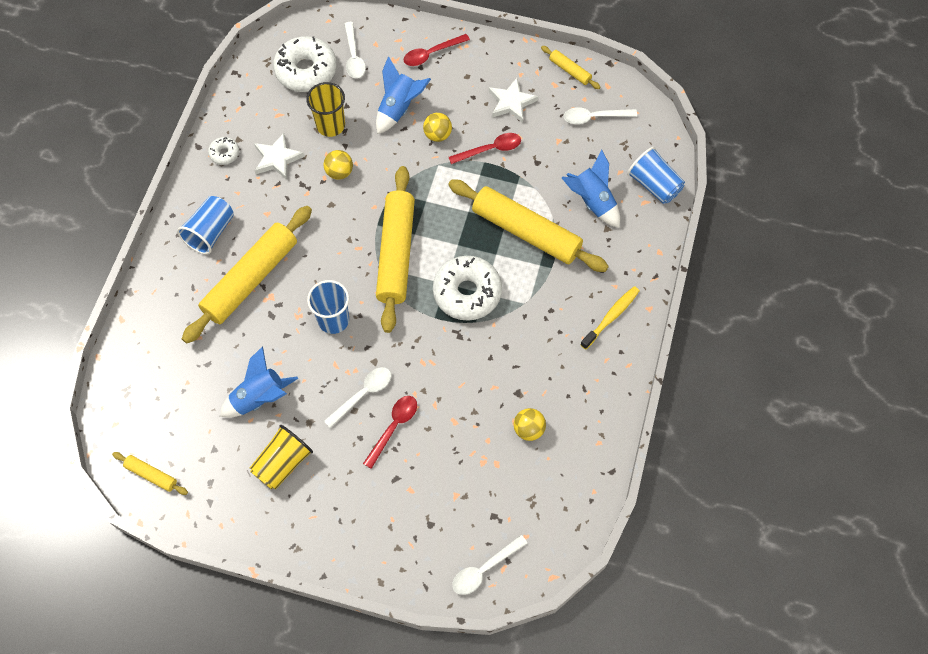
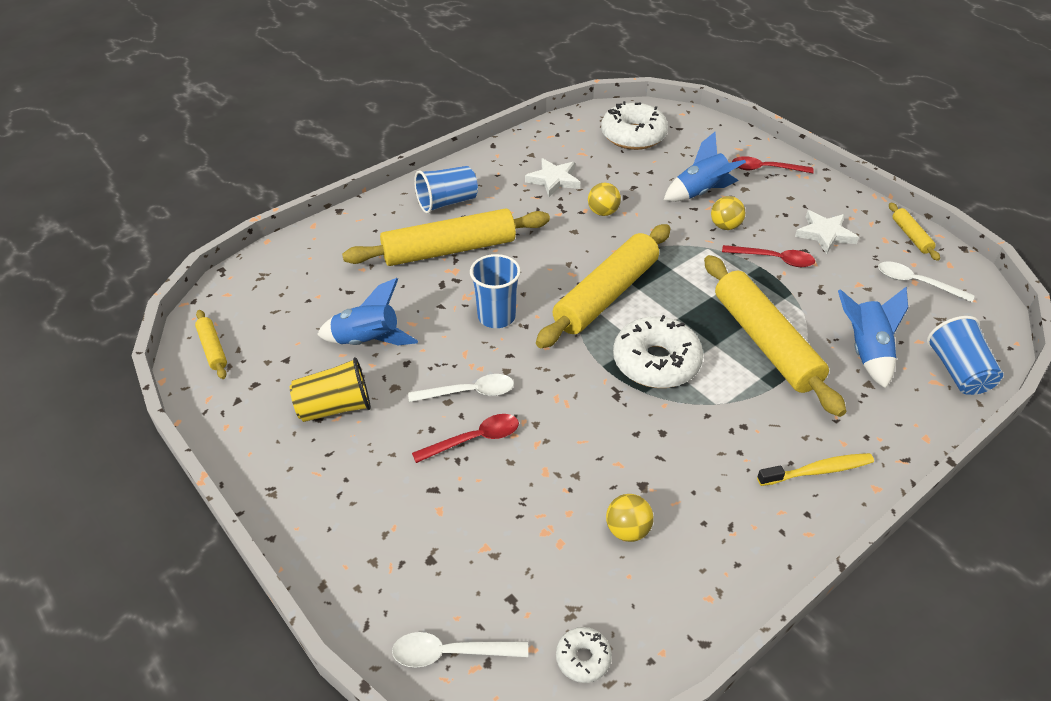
camera: 35 degrees right, 20 degrees down
(224, 153) = (510, 158): white donut -> white donut (583, 658)
(330, 125) = (623, 178): yellow cup -> none
(353, 56) = (686, 143): white spoon -> none

